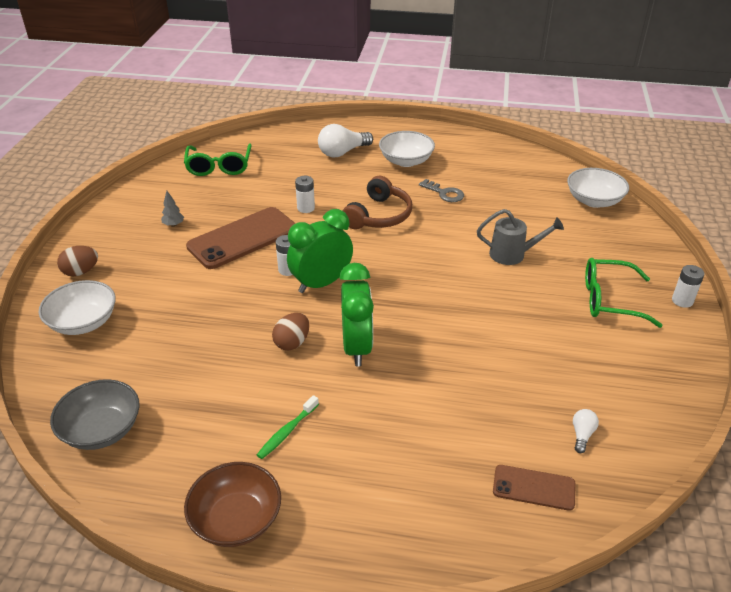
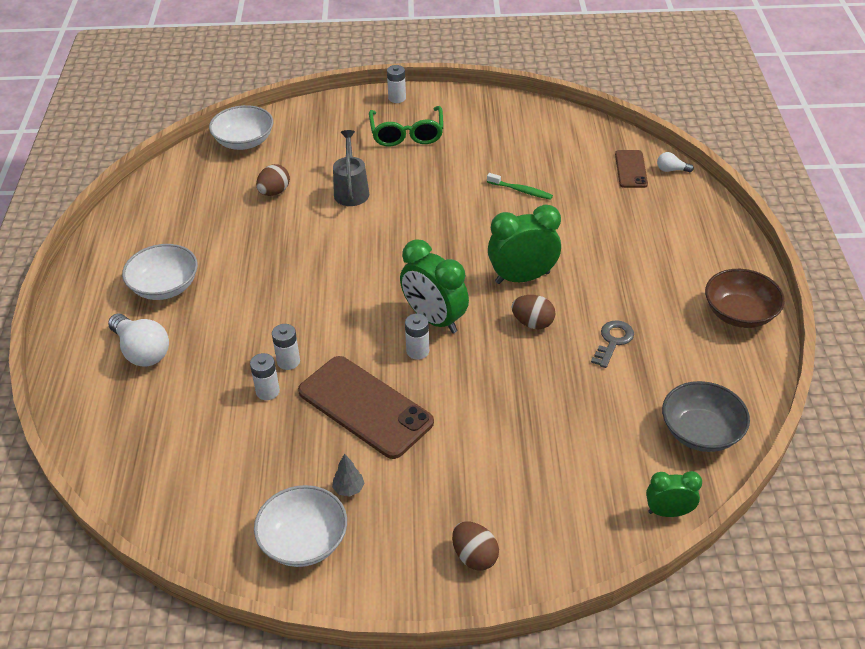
camera: 100 degrees left, 5 degrees up
(39, 382) = (668, 512): none -> green clock
(83, 322) = (565, 512): white bowl -> white bowl (304, 541)
(219, 167) = (188, 482): green glasses -> none
(280, 198) = (267, 391): none -> white battery
(287, 432) = (642, 303): green toothbrush -> green toothbrush (521, 190)
(379, 215) = (295, 293): brown headphones -> none
(444, 193) = (240, 246): grey key -> grey key (613, 341)
(515, 212) = (274, 192): none -> brown egg
(582, 435) = (571, 148): white light bulb -> white light bulb (671, 170)

